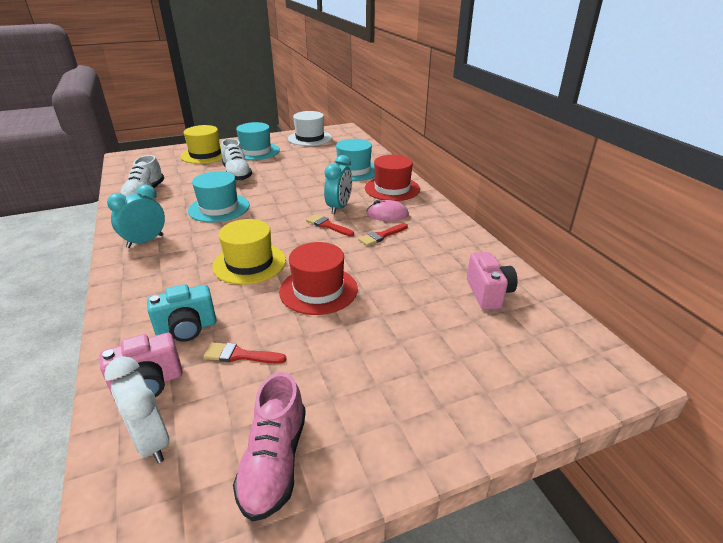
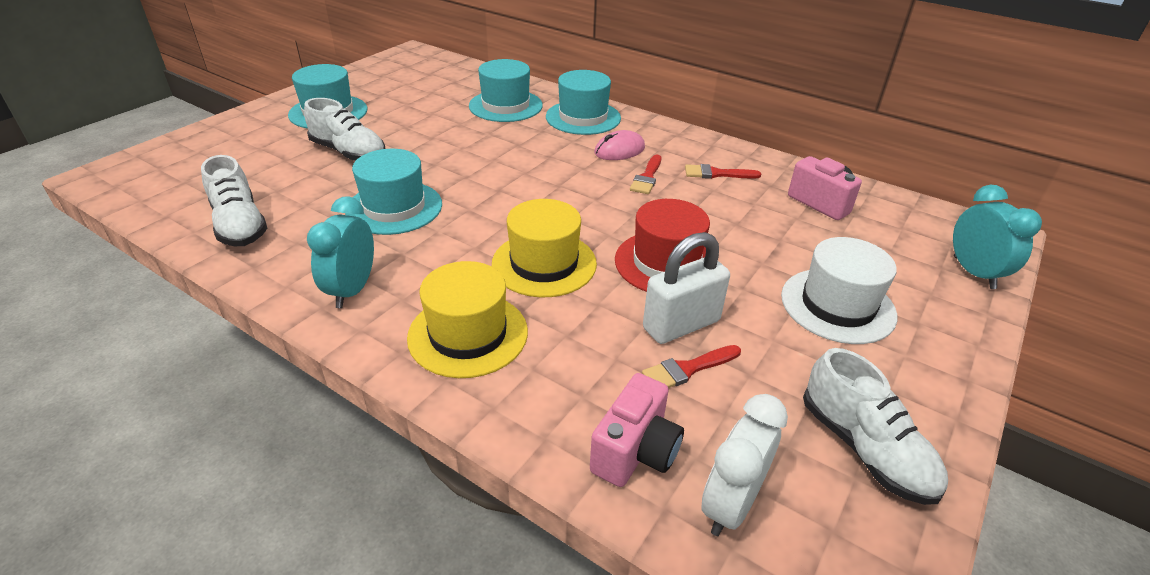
camera: 35 degrees left, 5 degrees up
(151, 441) = (730, 504): white clock -> white clock turned 105 degrees clockwise
(187, 329) = (585, 371): turquoise camera -> none
(205, 154) = (250, 136): yellow hat -> yellow hat (468, 334)
(274, 329) = (681, 325): none -> white padlock
(274, 461) = (864, 448): pink shoe -> white shoe
(310, 138) = (383, 75): white hat -> white hat (837, 305)
(328, 225) = (571, 185): red brush -> red brush (717, 174)
(339, 207) = (554, 159): turquoise clock -> turquoise clock (973, 273)
(392, 189) = (583, 117): red hat -> turquoise hat

